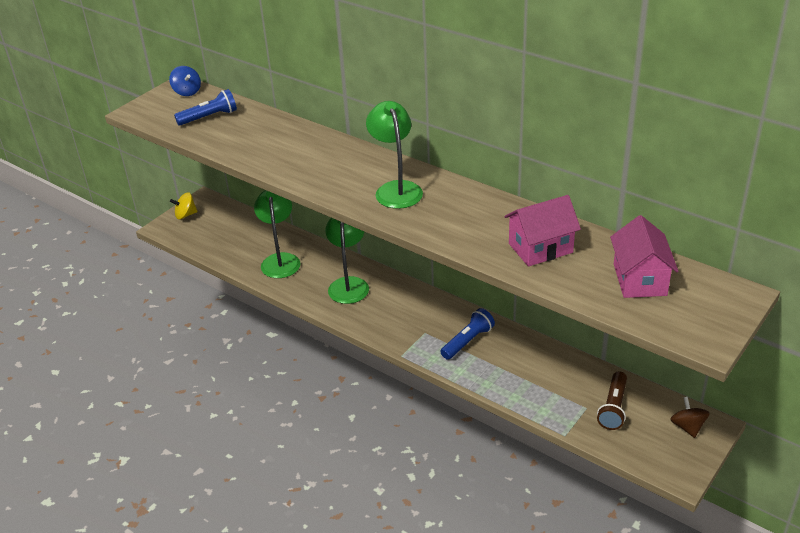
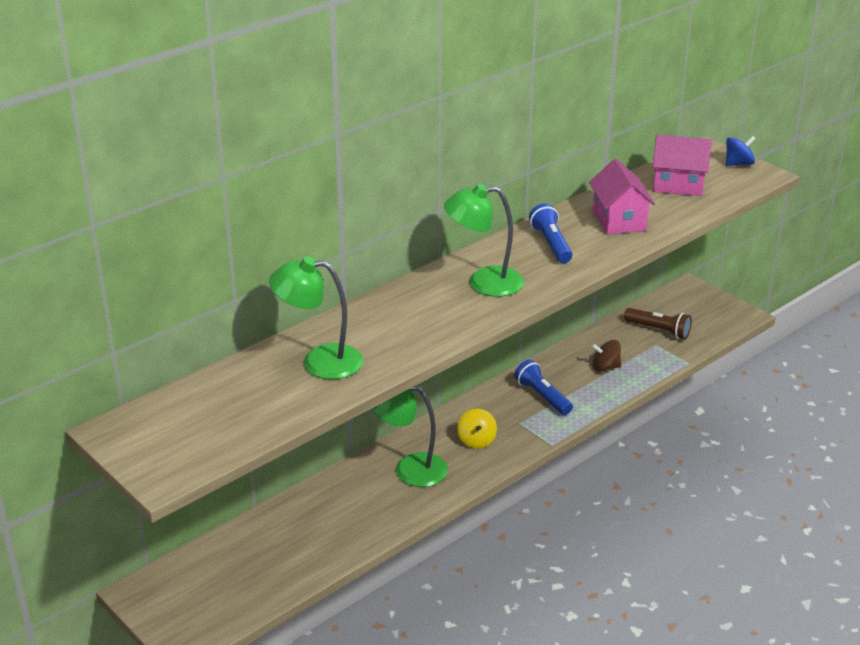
camera: 80 degrees left, 5 degrees down
(185, 215) = (167, 615): yellow spinning top -> yellow spinning top (476, 440)
(187, 92) = (136, 424): blue spinning top -> blue spinning top (738, 164)
(209, 117) = (230, 406): blue flashlight -> blue flashlight (551, 244)
(280, 260) = (332, 523): green lamp -> green lamp (319, 361)
(687, 427) = (689, 299): brown spinning top -> brown spinning top (605, 367)

